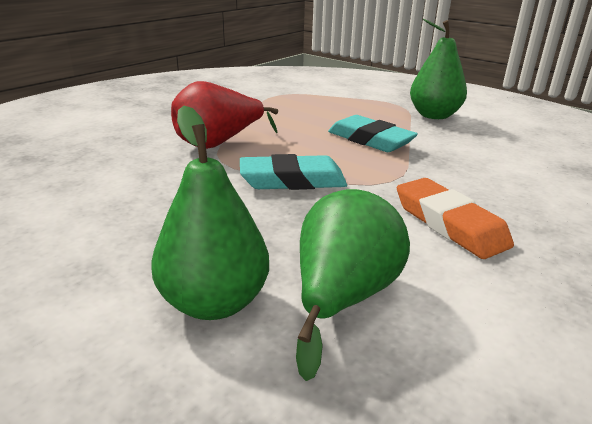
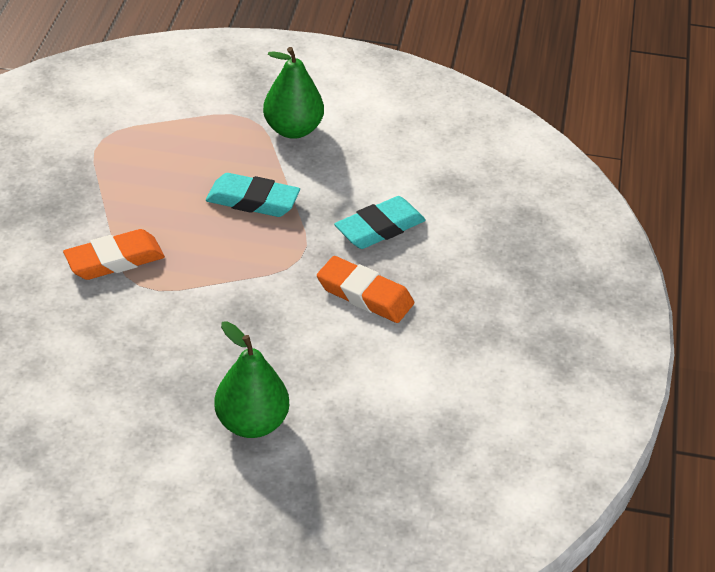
camera: 30 degrees left, 15 degrees up
(218, 144) = (115, 260): red pear -> orange eraser
(292, 180) = (221, 288): turquoise eraser -> turquoise eraser (380, 228)
(342, 298) = (325, 389): green pear -> none

